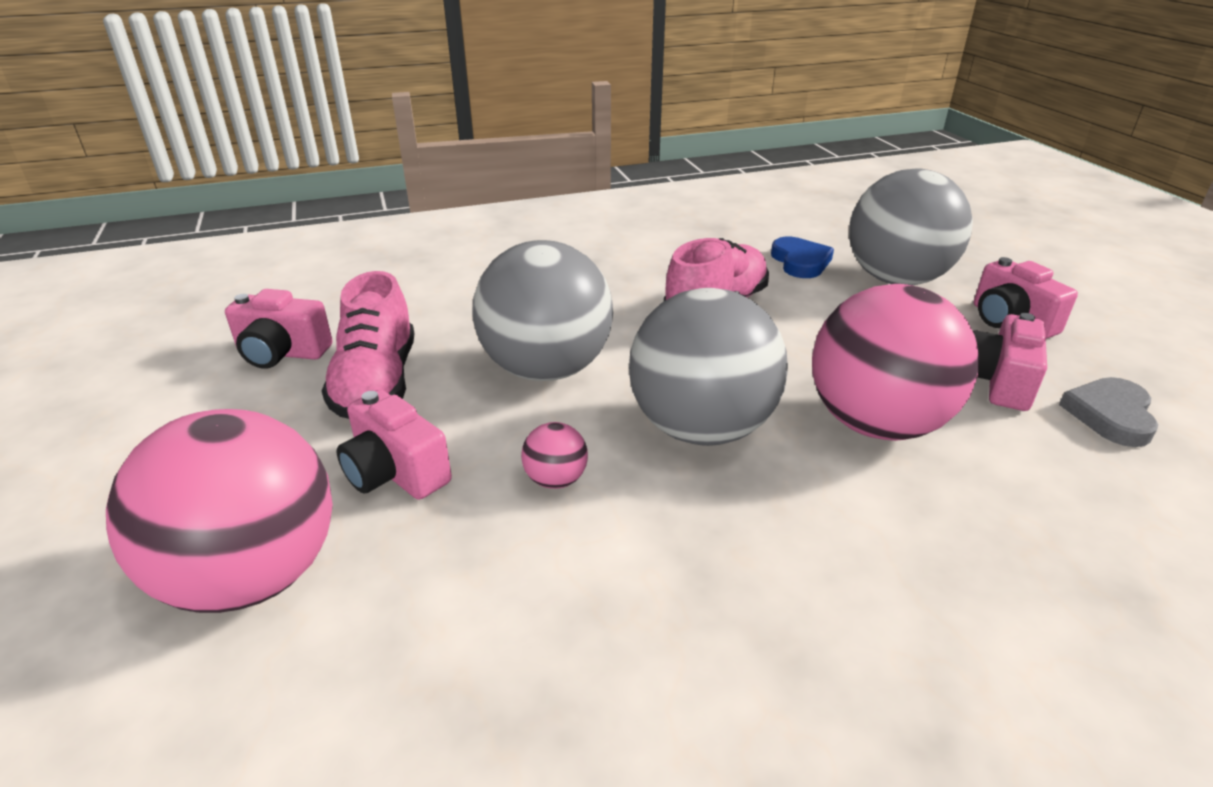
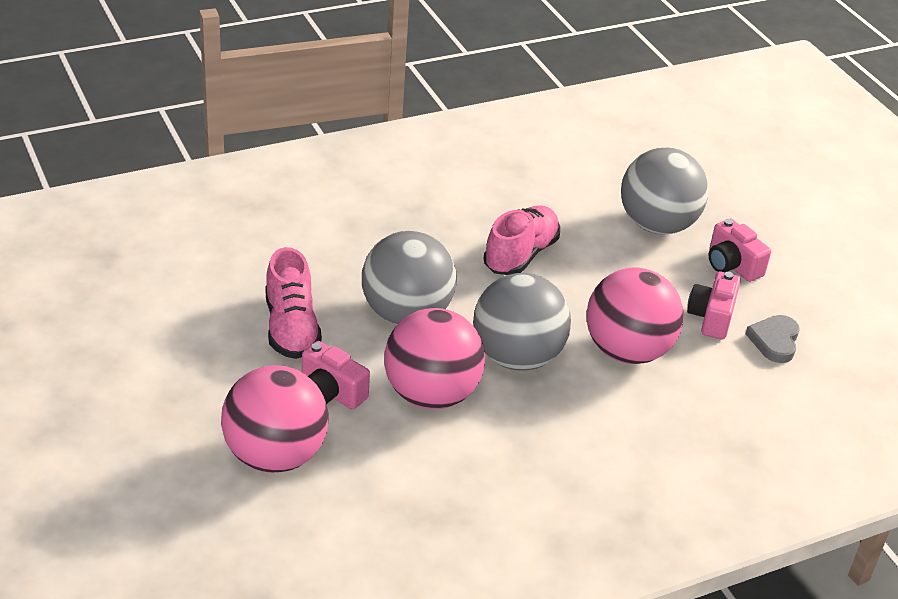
camera: 10 degrees left, 5 degrees up
(282, 353) = (210, 304): pink camera -> none
(556, 480) = (431, 394): pink ball -> pink ball, size x2.49
(800, 262) = (585, 207): blue heart -> none

